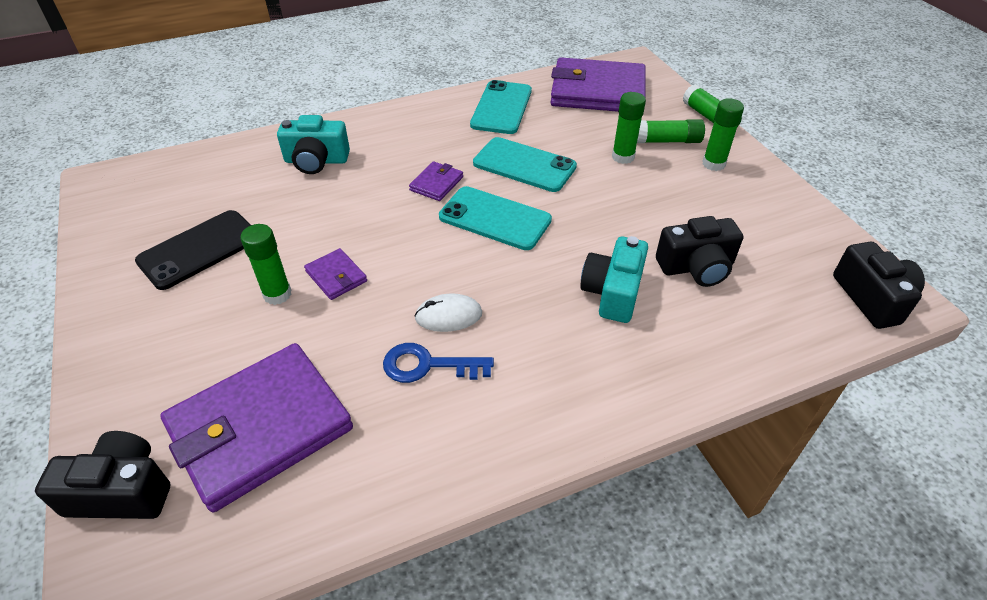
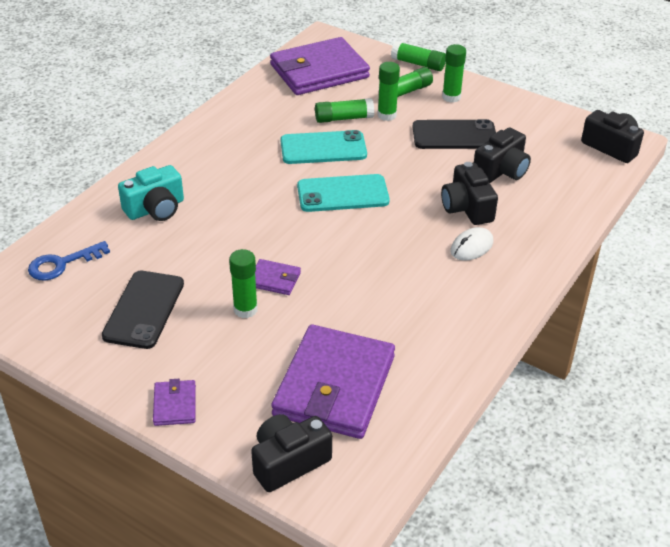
camera: 35 degrees left, 5 degrees down
(428, 365) = (399, 301): blue key -> blue key (62, 264)
(436, 183) = (273, 187): purple wallet -> purple wallet (174, 405)
(448, 316) = (380, 268): white mouse -> white mouse (471, 247)
(501, 108) = (258, 111): turquoise phone -> none
(575, 144) = (344, 118): none -> green glue stick
(612, 292) = (467, 208): turquoise camera -> black camera
(677, 205) = (454, 135): none -> black phone

